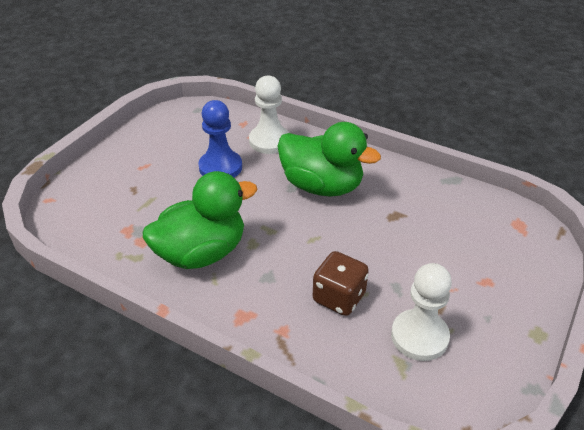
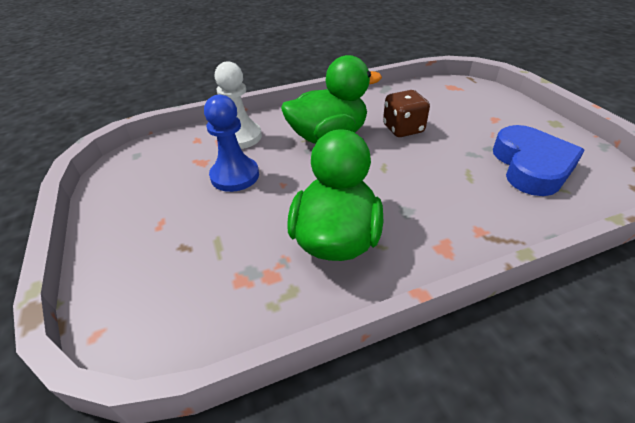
camera: 50 degrees left, 0 degrees up
(339, 298) = (463, 184): brown dice -> brown dice (403, 129)
(419, 336) = (531, 166): white pawn -> blue heart

